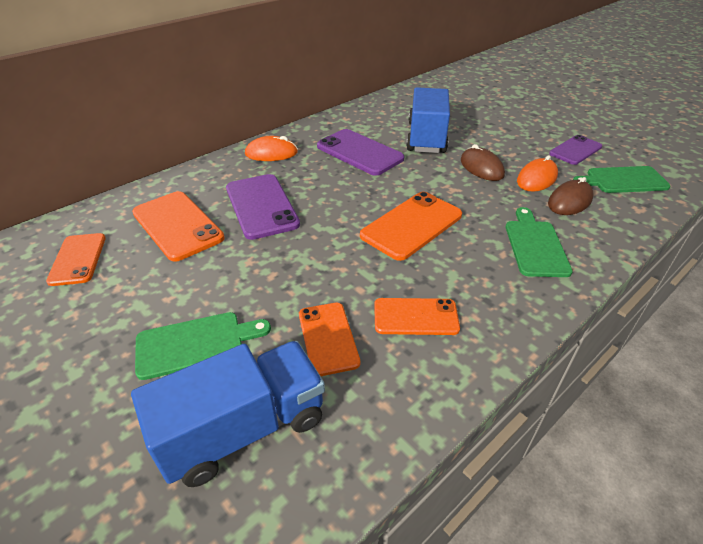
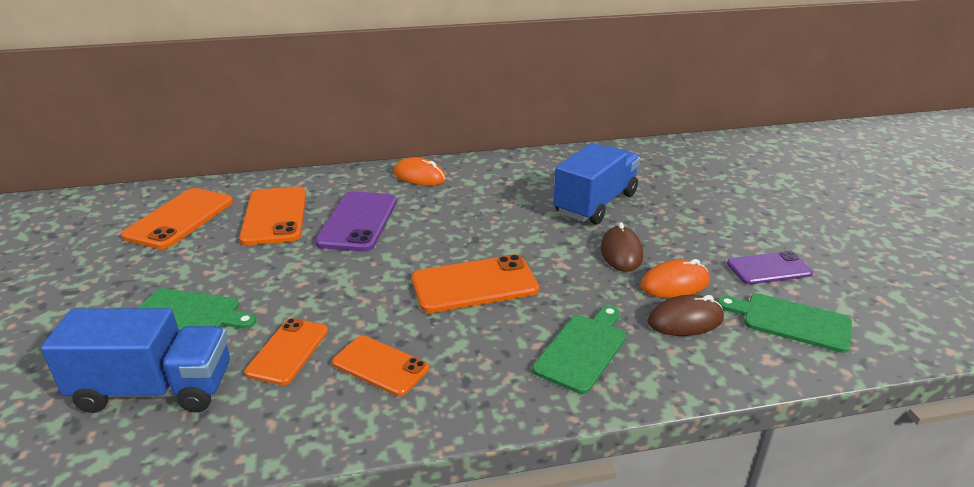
camera: 30 degrees right, 10 degrees down
(78, 259) = (180, 219): orange phone -> orange phone, size x1.53
(359, 152) = (505, 199): purple phone -> none

